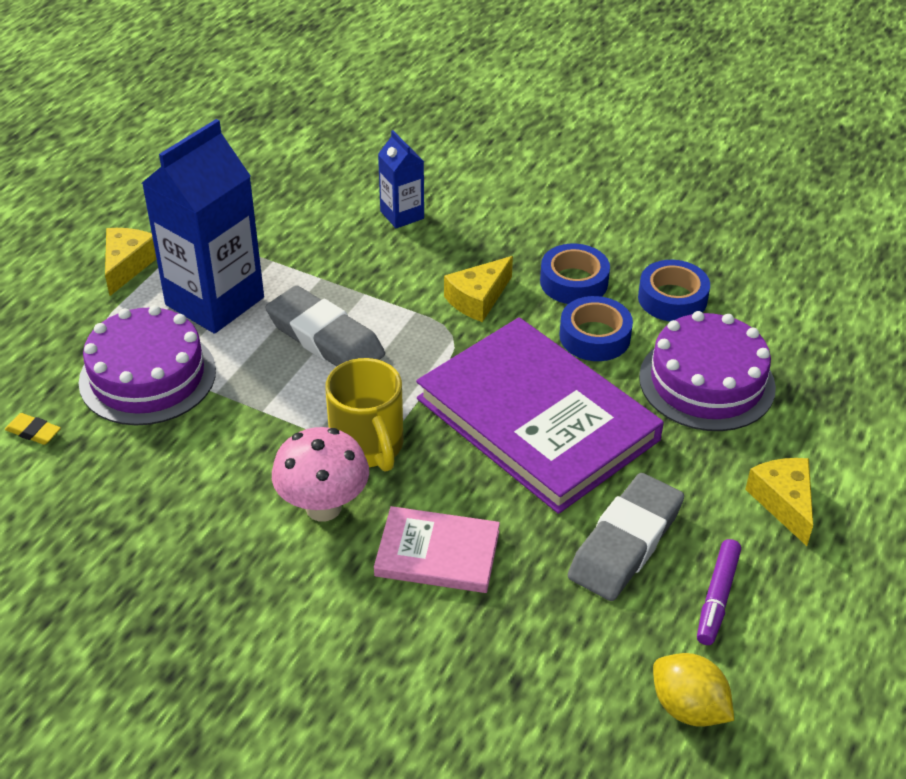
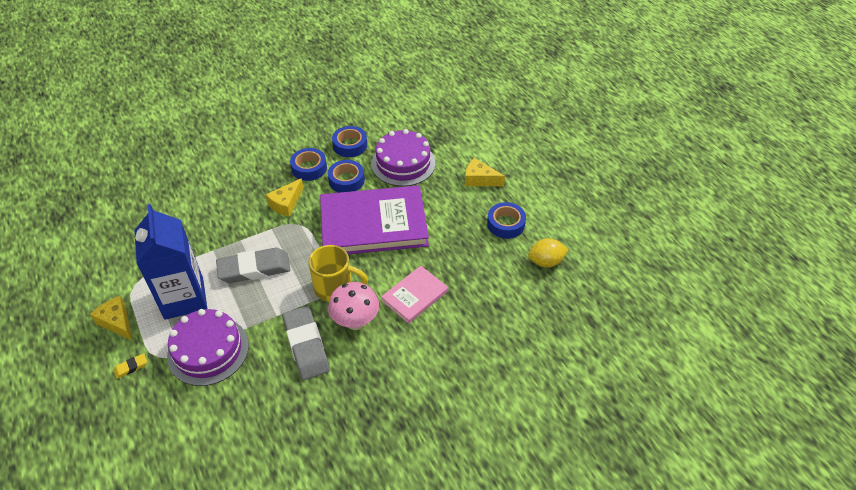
camera: 55 degrees left, 5 degrees up
(33, 432) = (198, 417): yellow eraser -> yellow eraser (131, 367)
(402, 215) = (203, 199): blue carton -> none
(478, 299) = (286, 203): yellow cheese -> yellow cheese turned 45 degrees clockwise
(625, 543) = (459, 235): grey eraser -> grey eraser (306, 345)
(717, 597) = (505, 224): purple marker -> blue tape

